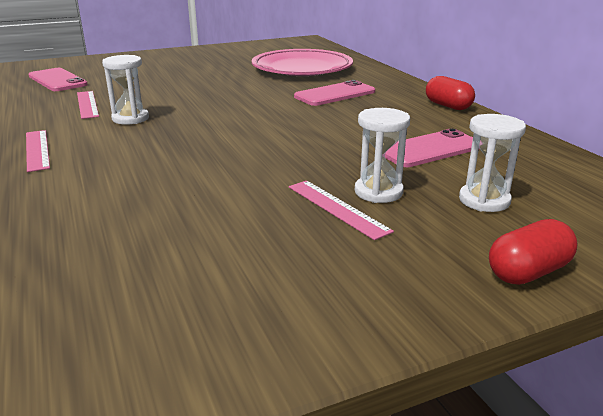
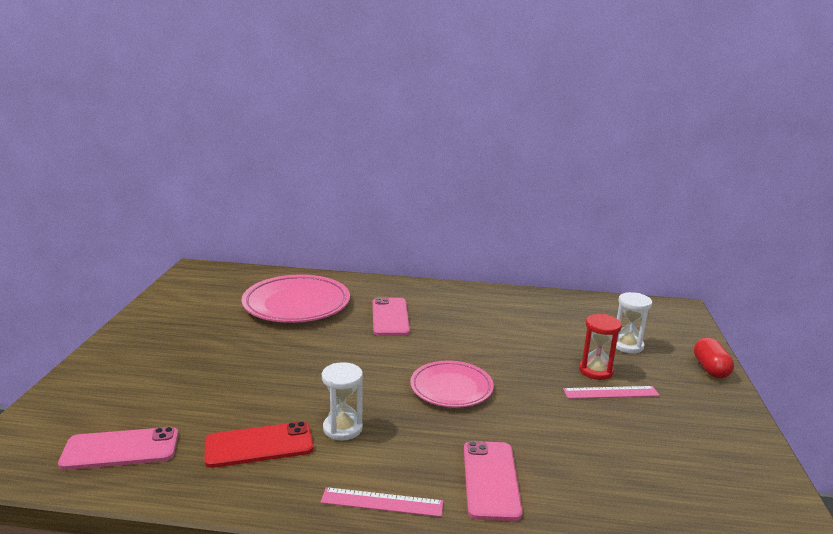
camera: 60 degrees left, 5 degrees down
(87, 104) = (259, 445): pink ruler -> red phone
(238, 137) = (451, 388): none -> pink plate
(378, 192) = (596, 371): white hourglass -> red hourglass
(429, 149) = (540, 329): pink phone -> pink phone (491, 480)
(448, 106) = (466, 291): red capsule -> none

